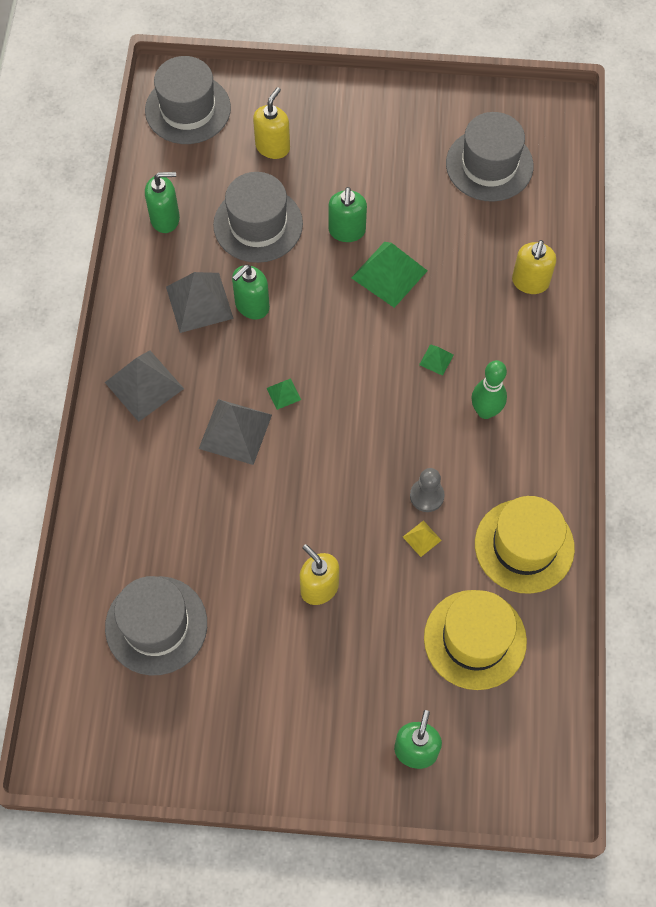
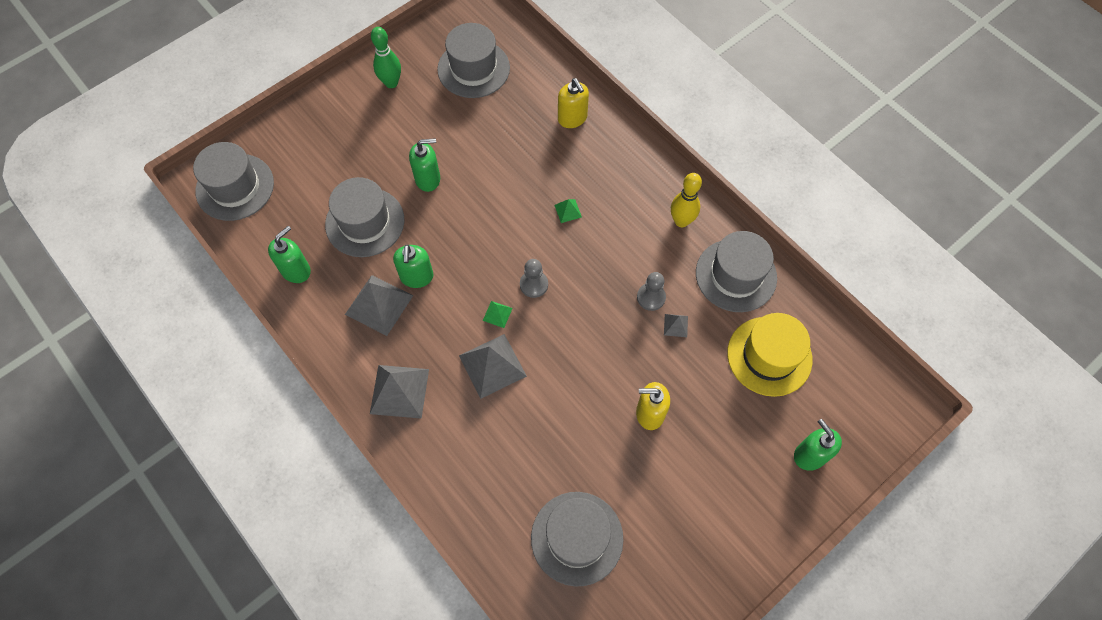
camera: 45 degrees left, 0 degrees up
(273, 147) = (322, 165): yellow soap dispenser -> none
(339, 396) = (534, 284): none -> grey pawn
(347, 231) = (428, 179): green soap dispenser -> green soap dispenser turned 60 degrees counterclockwise
(389, 274) = (483, 183): green pyramid -> none
(422, 538) = (675, 325): yellow pyramid -> grey pyramid
(485, 411) = (629, 216): green bowling pin -> green bowling pin (391, 83)
(524, 546) = (736, 275): yellow hat -> grey hat
(528, 456) = (681, 221): none -> yellow bowling pin

